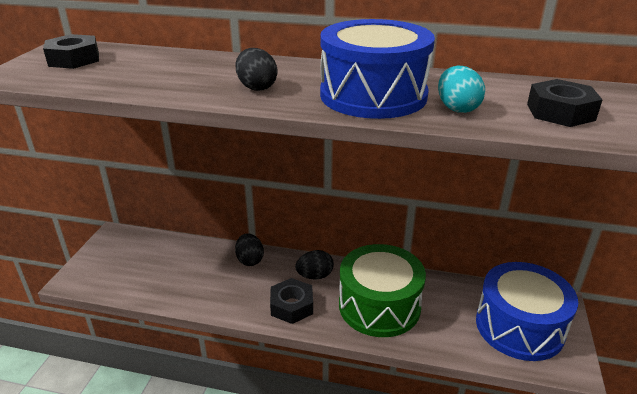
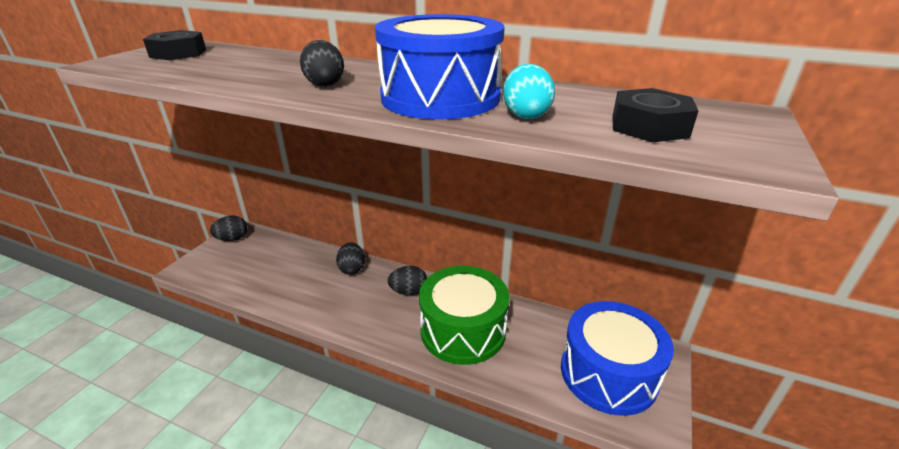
camera: 10 degrees right, 0 degrees up
(110, 243) = (232, 239): none -> black egg
(291, 306) = (375, 319): black nut -> none

